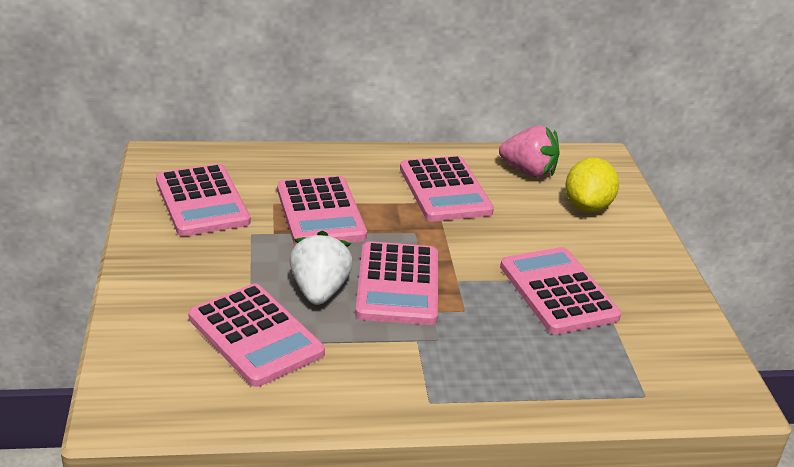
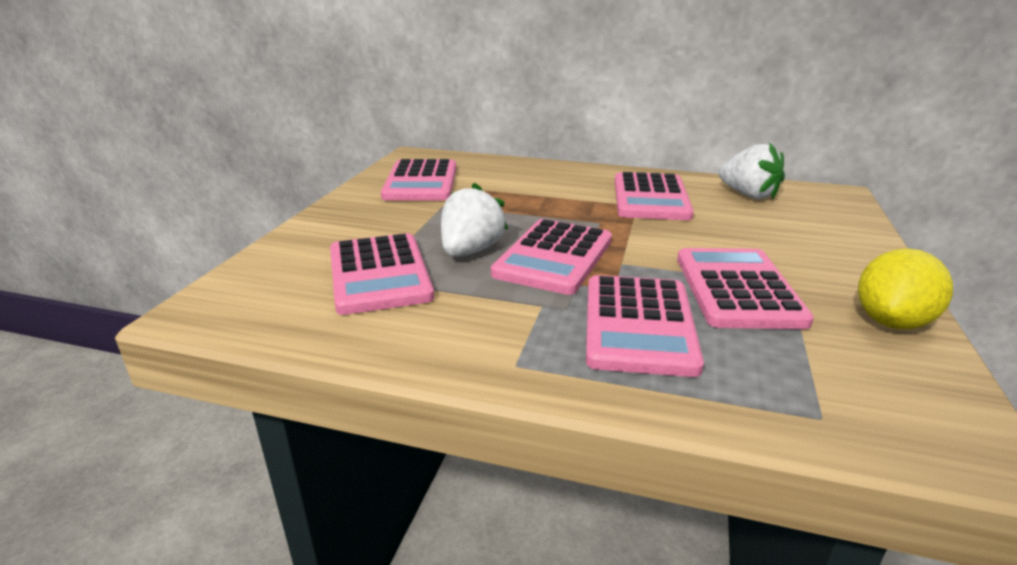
camera: 25 degrees right, 5 degrees down
(320, 213) = (517, 199): pink calculator -> pink calculator (638, 325)
(528, 171) = (748, 195): pink strawberry -> white strawberry
(587, 206) = (806, 226): yellow lemon -> yellow lemon (892, 322)

